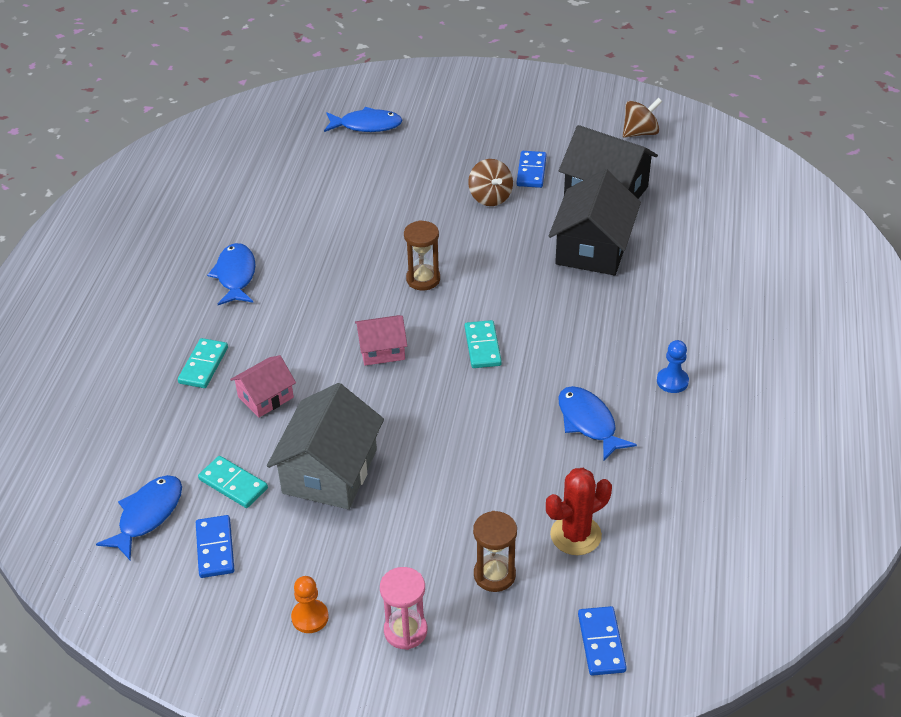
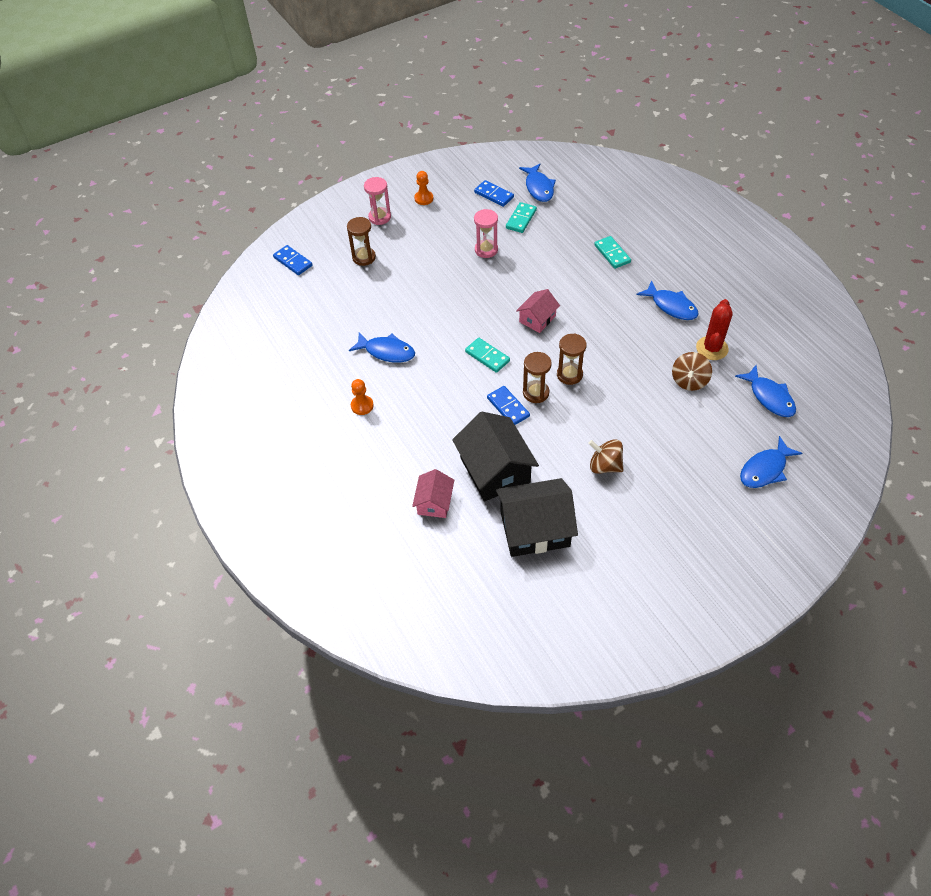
camera: 140 degrees right, 10 degrees up
(233, 484) = (521, 219): turquoise domino -> turquoise domino turned 60 degrees counterclockwise
(265, 397) = (561, 260): pink house -> pink house (434, 502)
(281, 161) = (769, 397): none -> blue fish
(330, 471) = (486, 250): grey house -> pink hourglass
(476, 284) = (536, 393): none -> brown hourglass
(531, 171) = (605, 510): blue domino -> blue domino (508, 407)
(575, 535) = (342, 295): red cactus -> red cactus (712, 348)
(640, 133) = (571, 617): brown spinning top -> brown spinning top (689, 381)
(672, 381) = (362, 406): blue pawn -> orange pawn

